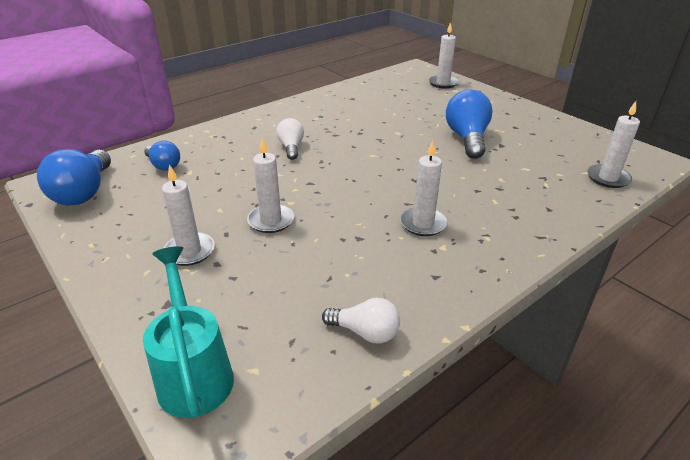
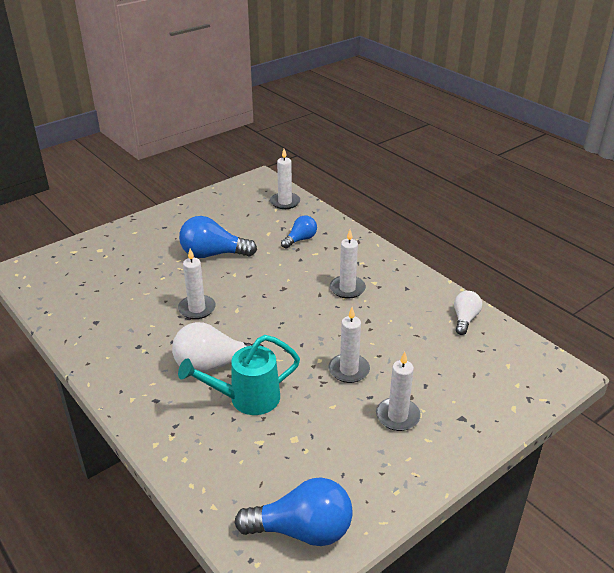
camera: 90 degrees left, 0 degrees up
(163, 165) = (243, 468): blue light bulb -> blue light bulb (300, 239)
(194, 373) = (519, 392): turquoise watering can -> turquoise watering can (247, 399)
(291, 147) = (214, 365): white light bulb -> white light bulb, size x1.70
(443, 83) = (77, 255): white candle -> white candle (197, 309)

